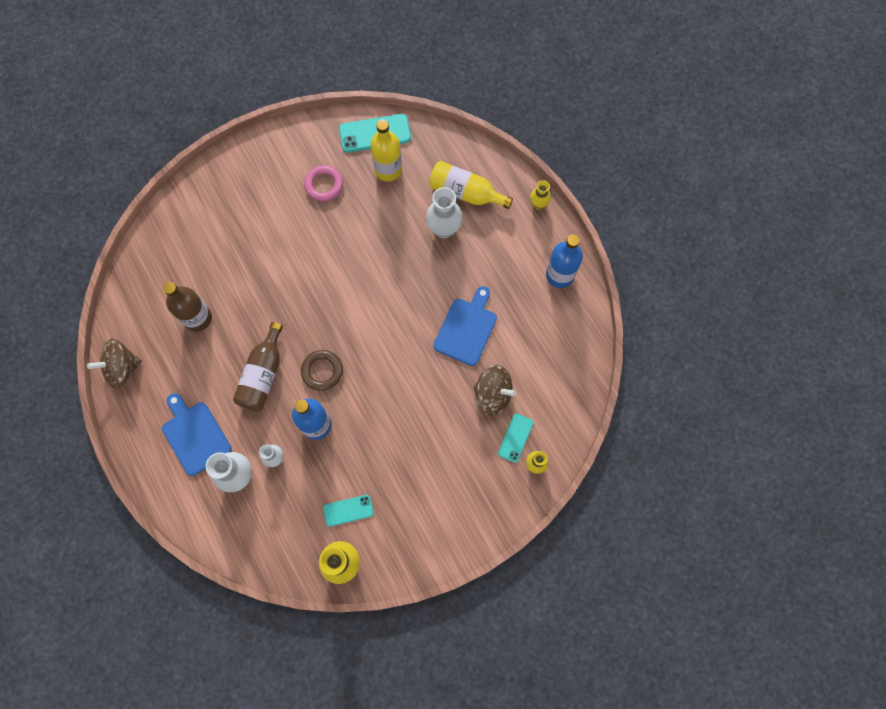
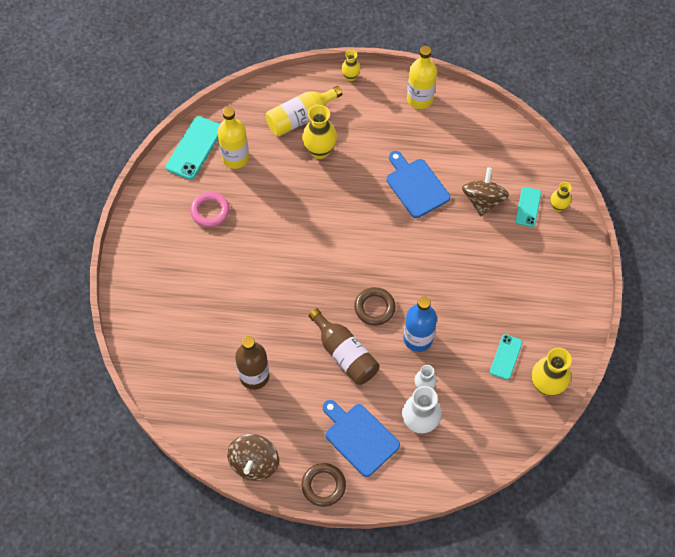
camera: 55 degrees left, 10 degrees down
(135, 434) = (323, 485): none -> brown ring
(195, 435) = (359, 437): blue cutting board -> blue cutting board turned 45 degrees clockwise
(444, 229) = (319, 151): white vase -> yellow vase
(493, 394) = (483, 201): brown spinning top -> brown spinning top turned 45 degrees counterclockwise
(515, 438) = (528, 207): turquoise phone -> turquoise phone turned 45 degrees clockwise
(559, 275) = (420, 99): blue bottle -> yellow bottle

